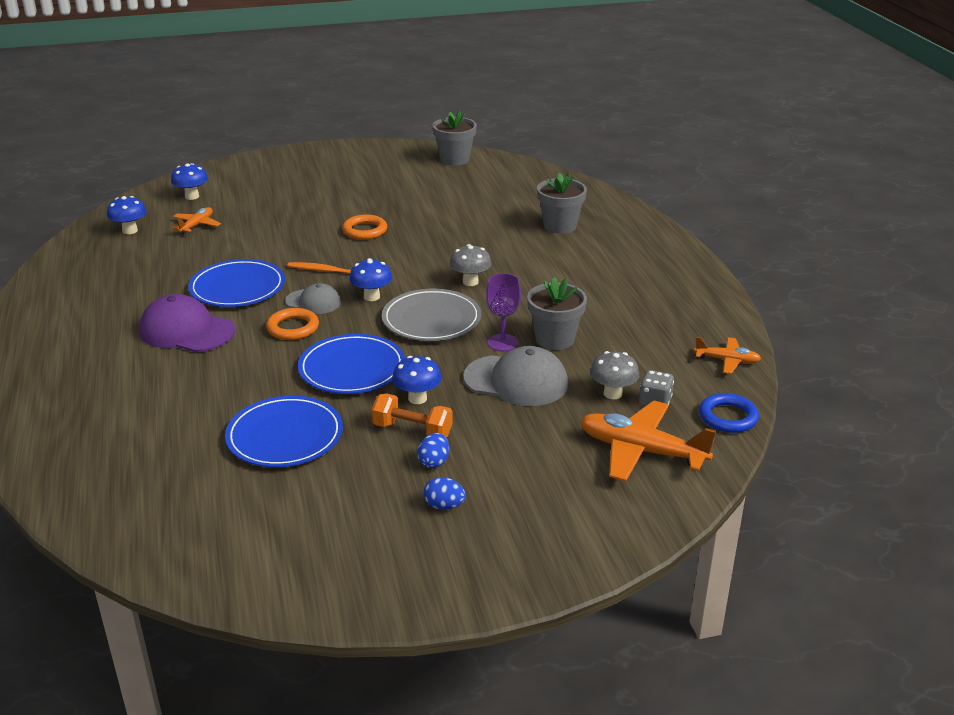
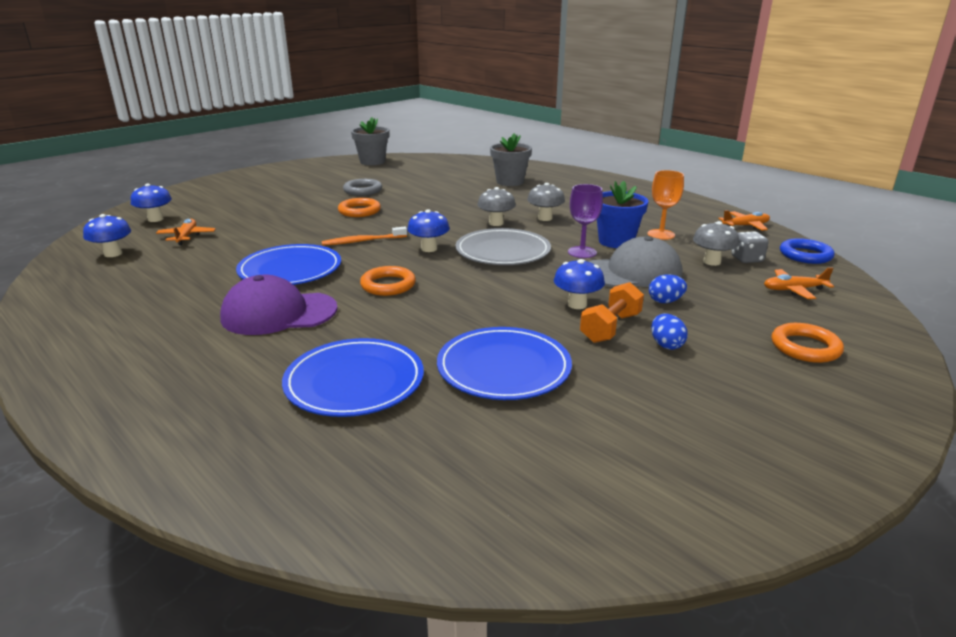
camera: 30 degrees left, 5 degrees down
(313, 302) = (381, 263): grey cap -> none
(352, 368) = (487, 299): blue plate -> blue plate (354, 382)
(398, 202) = (363, 190): none -> grey ring
(412, 430) = (610, 328): orange dumbbell -> orange dumbbell turned 45 degrees counterclockwise
(444, 506) = (730, 374): blue egg -> blue egg (665, 301)
(526, 289) = (545, 218): none -> grey mushroom
(548, 508) = (805, 347): none -> orange ring
(555, 339) = (616, 241): grey flower pot -> blue flower pot
(614, 344) = (661, 234): none -> orange goblet
(641, 451) = (794, 290): orange plane -> orange plane, size x0.54

